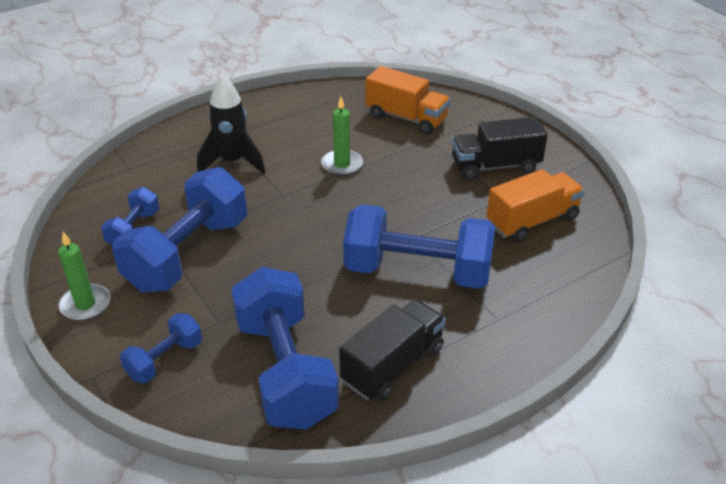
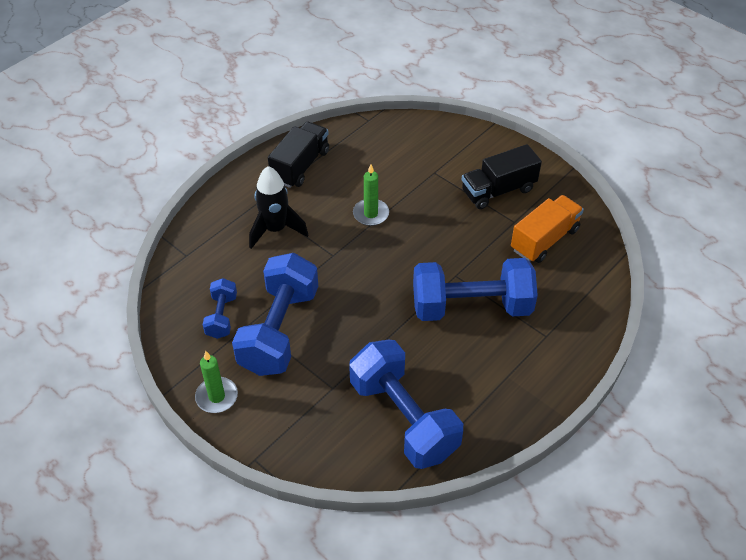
camera: 15 degrees left, 10 degrees up
(165, 360) = (305, 430): blue dumbbell -> none
(393, 365) = (482, 394): black truck -> black truck (300, 166)
(406, 118) = (407, 153): orange truck -> none

